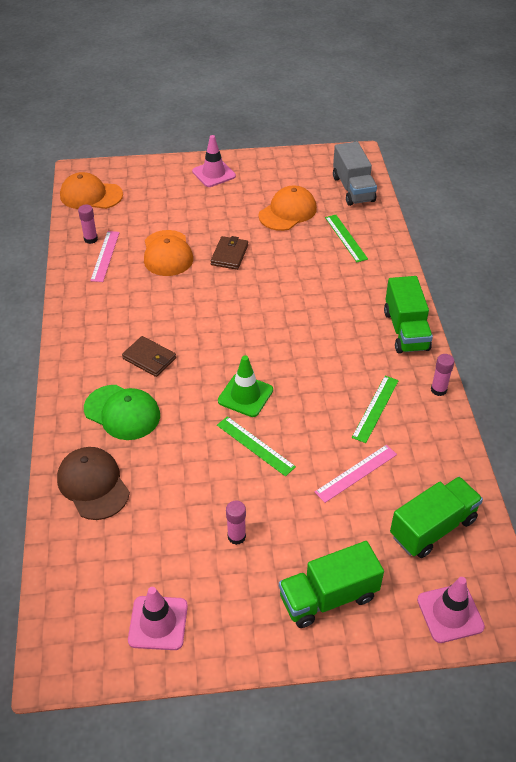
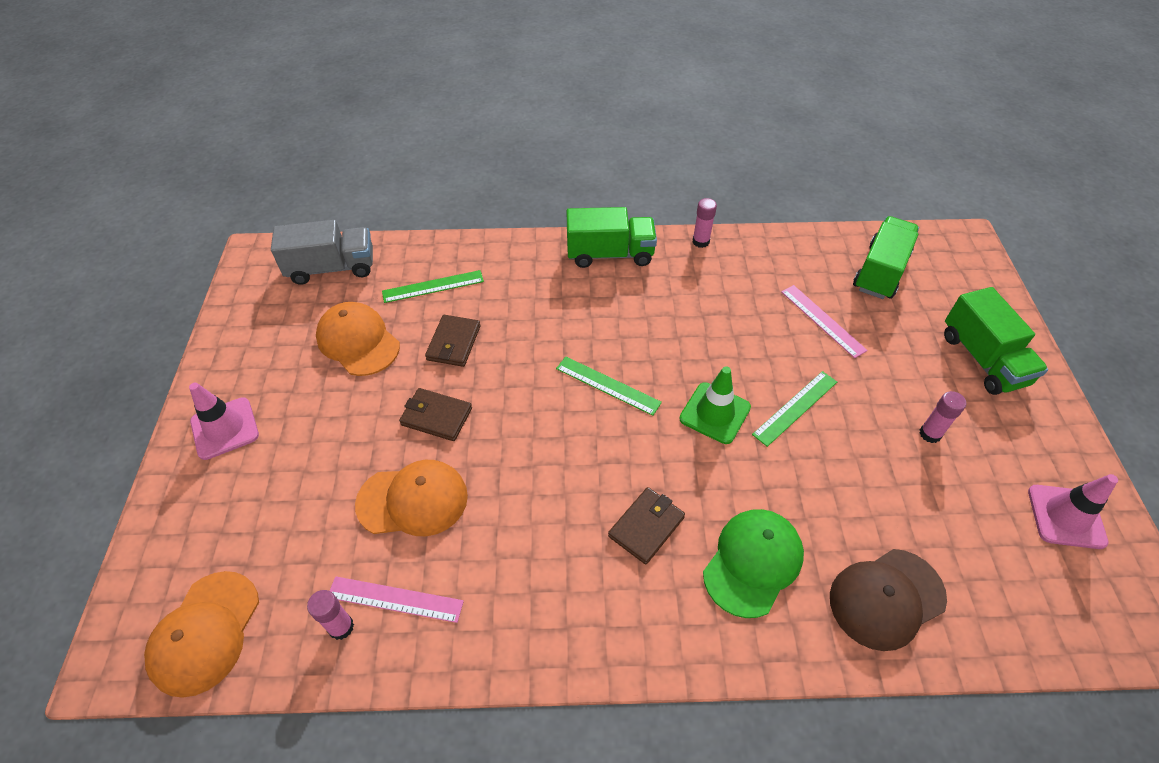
camera: 85 degrees left, 5 degrees up
(293, 255) = (454, 343): none -> brown wallet
(375, 408) = (729, 294): green ruler -> green ruler (607, 385)
(433, 528) = (880, 272): green truck -> green truck turned 60 degrees clockwise
(450, 613) = (971, 274): pink traffic cone -> none

